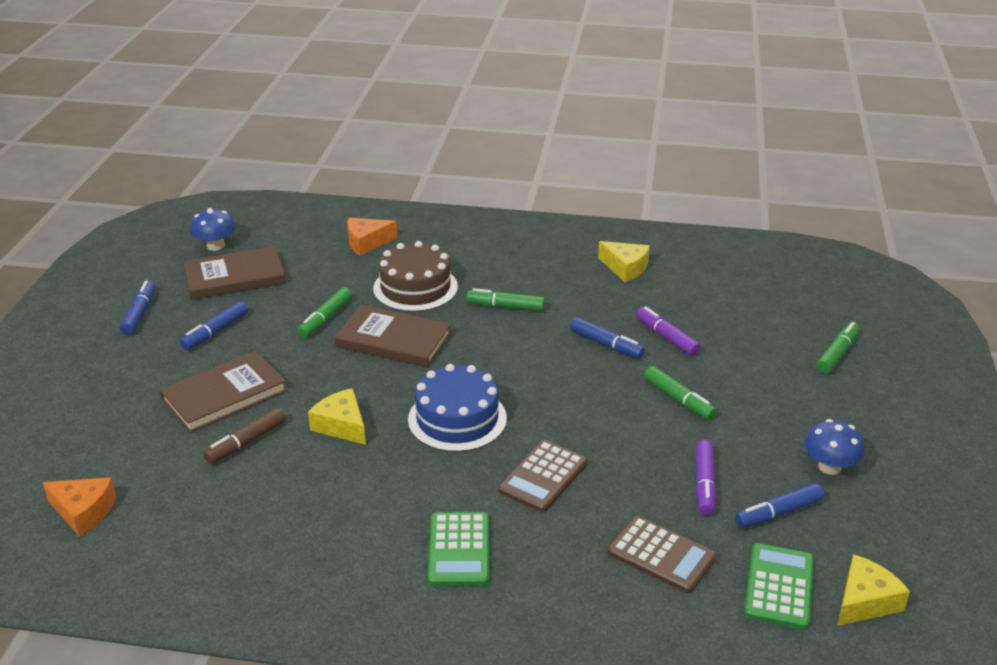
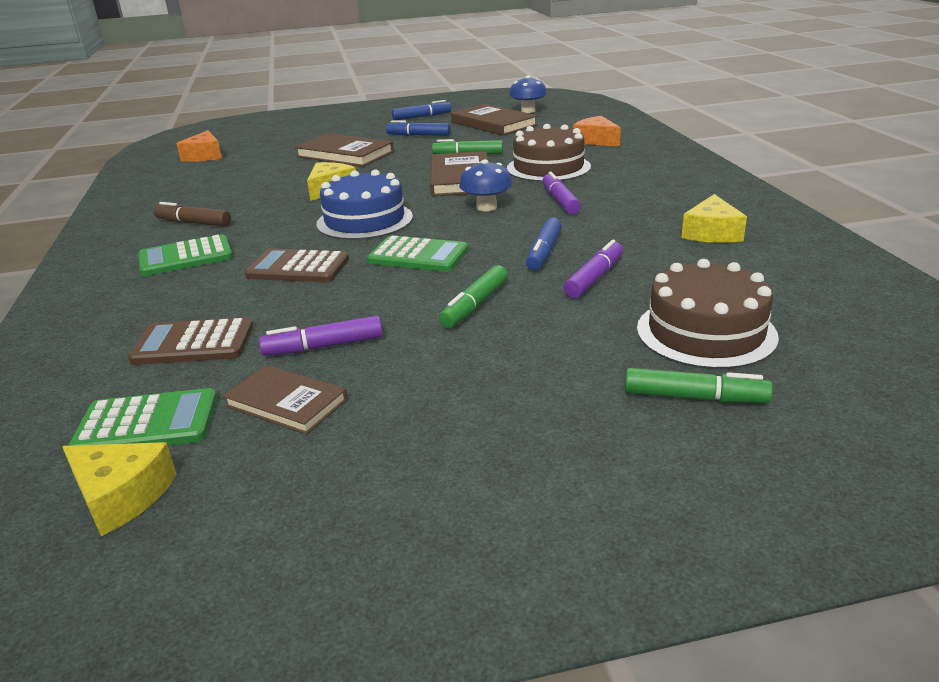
camera: 70 degrees right, 5 degrees down
(246, 442) = (293, 171): brown marker -> brown marker (194, 223)
(505, 307) = (560, 201): green marker -> purple marker
(567, 405) = (418, 255): none -> green calculator
(661, 555) = (193, 343): brown calculator -> brown calculator turned 75 degrees clockwise
(767, 324) = (706, 332): none -> brown cake
(778, 513) = (286, 403): blue marker -> brown book
(829, 467) = (403, 428): blue mushroom -> blue mushroom (486, 207)

